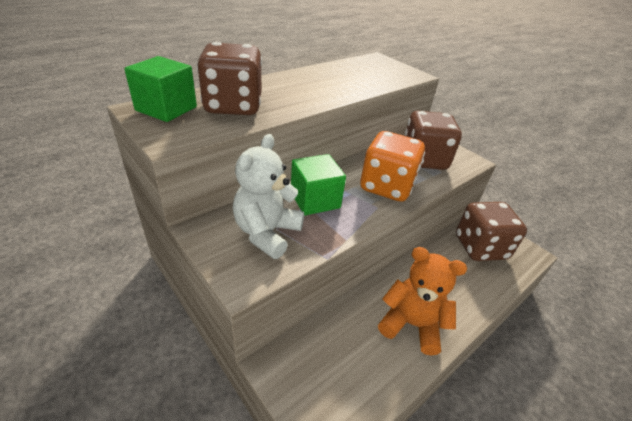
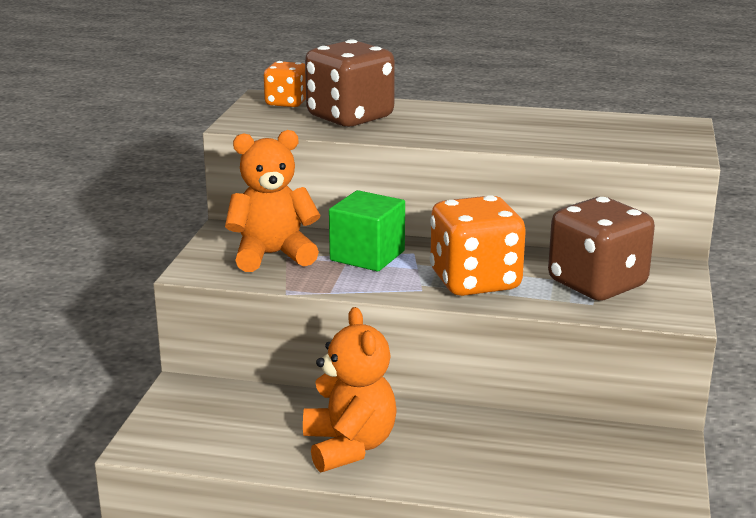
camera: 55 degrees right, 15 degrees down
(166, 109) = (287, 103): green cube -> orange dice
(267, 233) = (272, 255): white teddy bear -> orange teddy bear
(480, 247) = (593, 458): brown dice -> none

